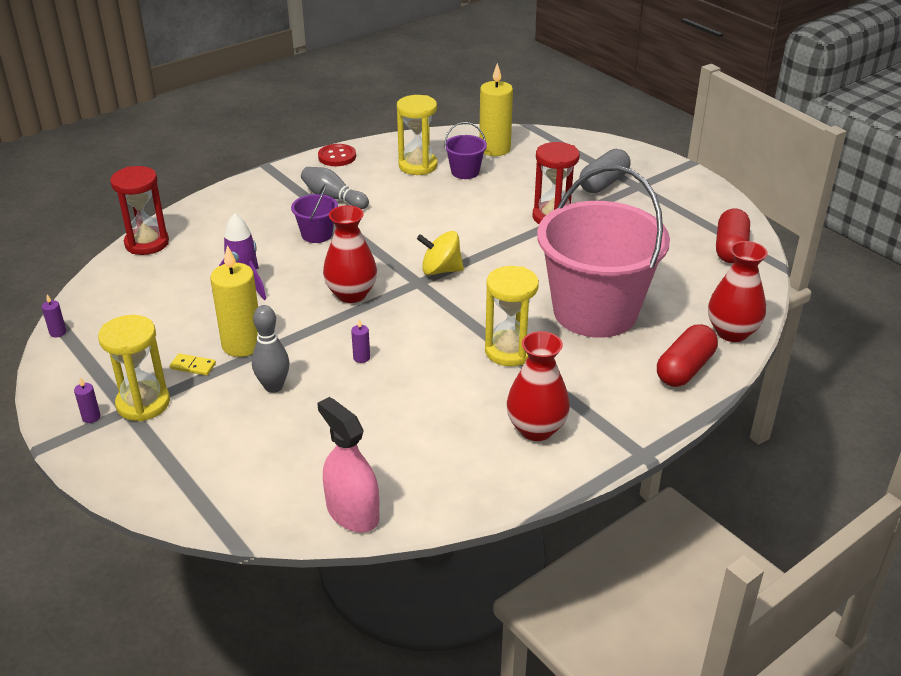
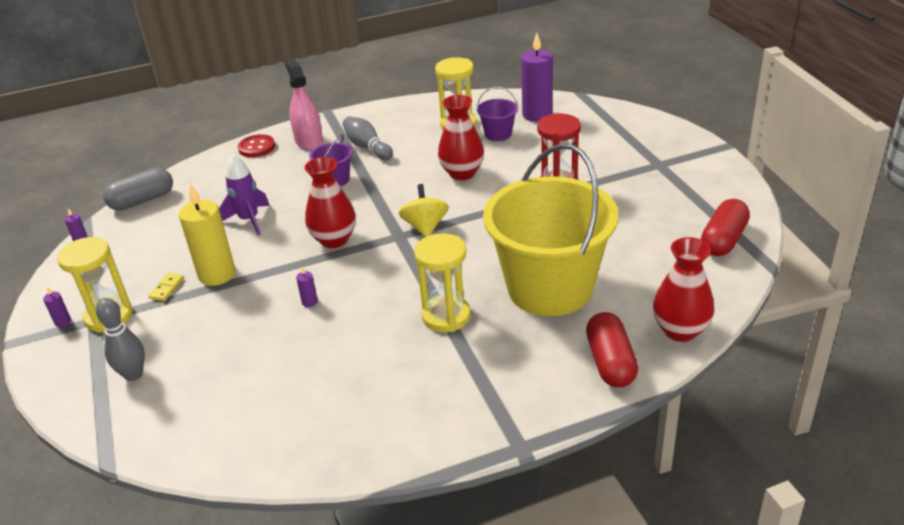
camera: 20 degrees right, 0 degrees up
(147, 243) = (193, 172): red hourglass -> none
(193, 366) = (166, 288): yellow domino -> yellow domino turned 75 degrees clockwise
(273, 387) = (220, 318): grey bowling pin -> grey bowling pin (133, 374)
(337, 157) = (391, 109): red button -> red button (256, 147)
(352, 512) = (219, 453): pink spray bottle -> pink spray bottle (309, 141)
(440, 270) = (425, 227): yellow spinning top -> yellow spinning top turned 60 degrees clockwise
(494, 149) = (537, 114): yellow candle -> purple candle
(536, 429) = (430, 400): red vase -> red vase (462, 173)
(595, 312) = (550, 288): pink bucket -> yellow bucket
(603, 183) = (625, 158): grey capsule -> grey capsule (142, 200)
(685, 369) = (610, 362): red capsule -> red capsule turned 60 degrees counterclockwise

